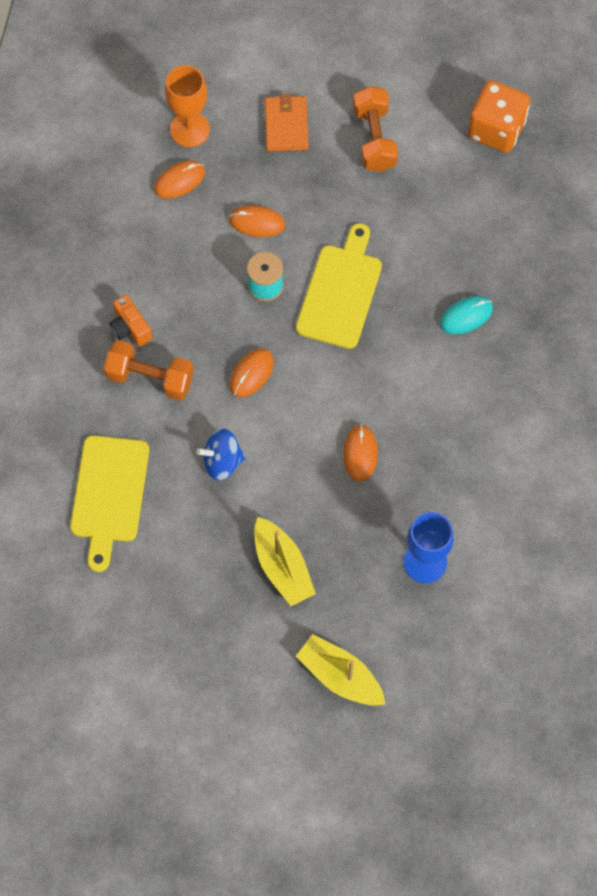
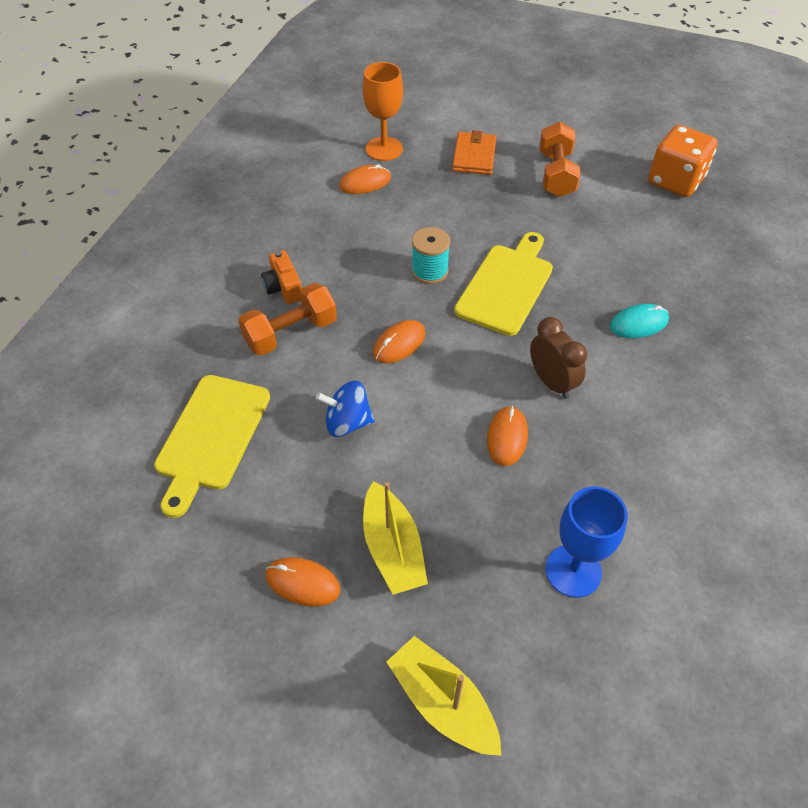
camera: 10 degrees right, 15 degrees down
(150, 378) = (291, 333): orange dumbbell -> orange dumbbell turned 60 degrees counterclockwise
(257, 222) = (431, 221): orange mouse -> orange mouse (302, 583)
(393, 392) = (552, 382): none -> brown clock

